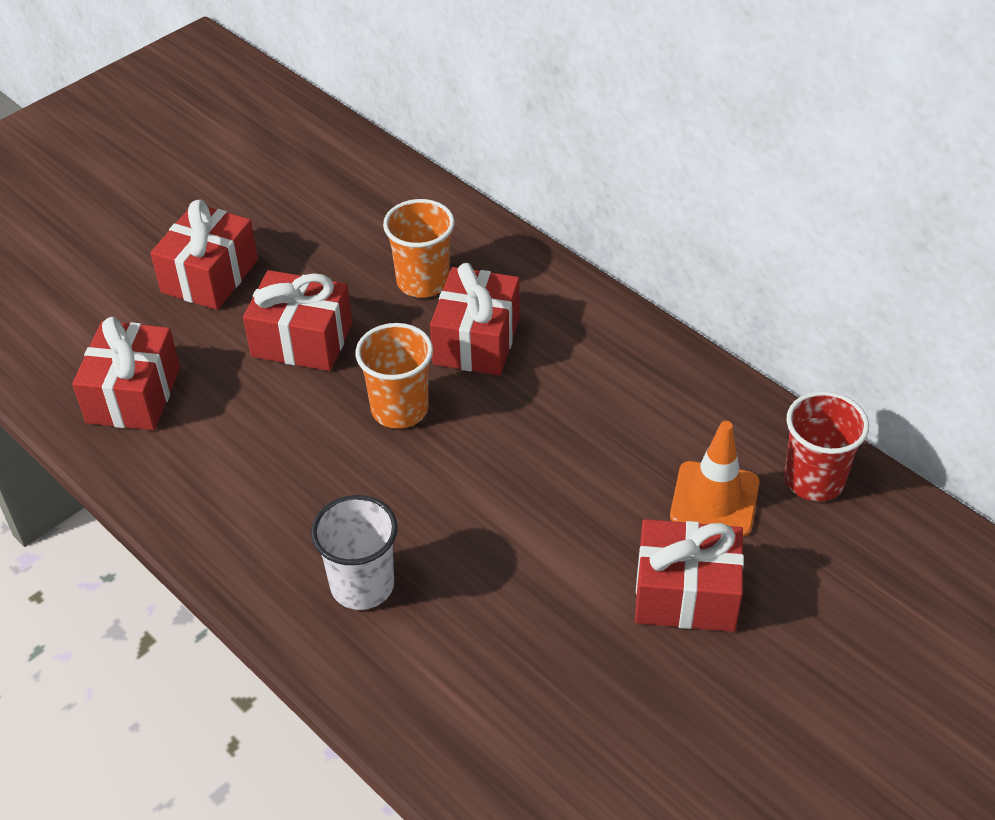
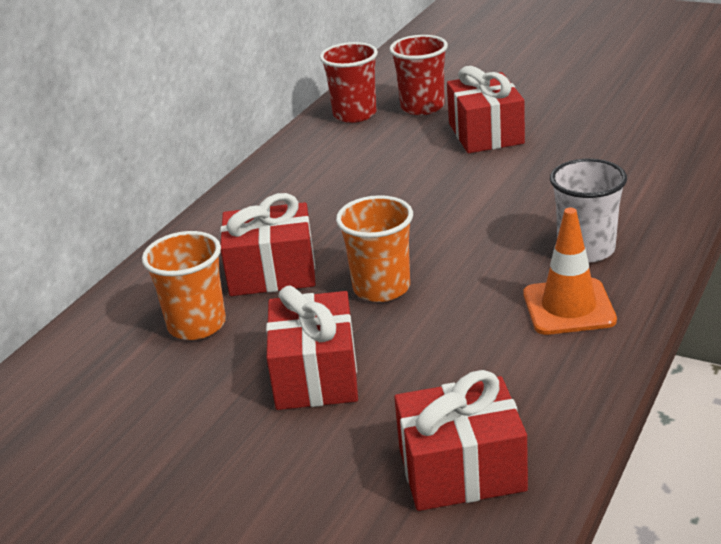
camera: 105 degrees left, 15 degrees down
(209, 276) = (233, 486): red gift -> none
(714, 499) = (394, 140): orange traffic cone -> orange traffic cone (568, 307)
(803, 554) = (422, 107): none -> red cup

